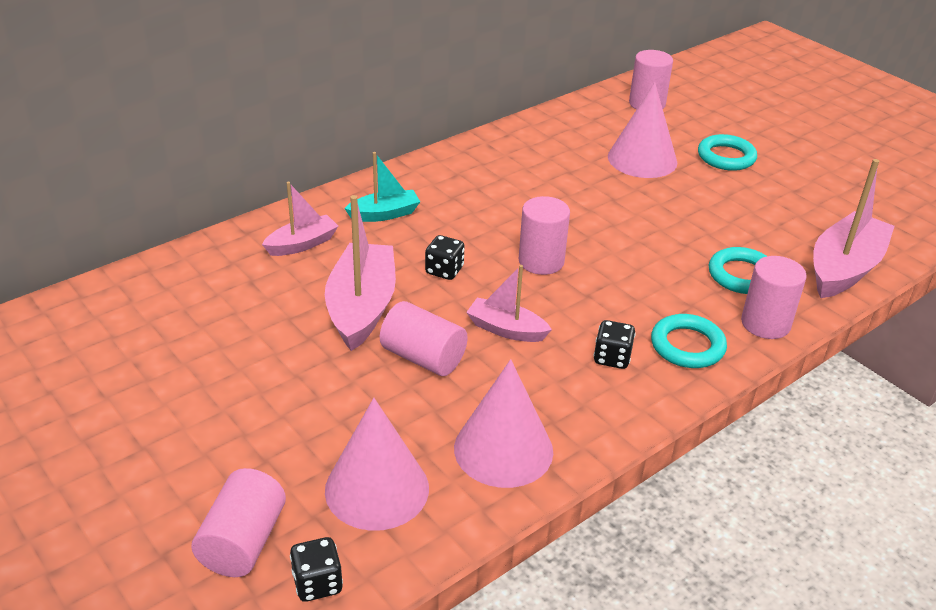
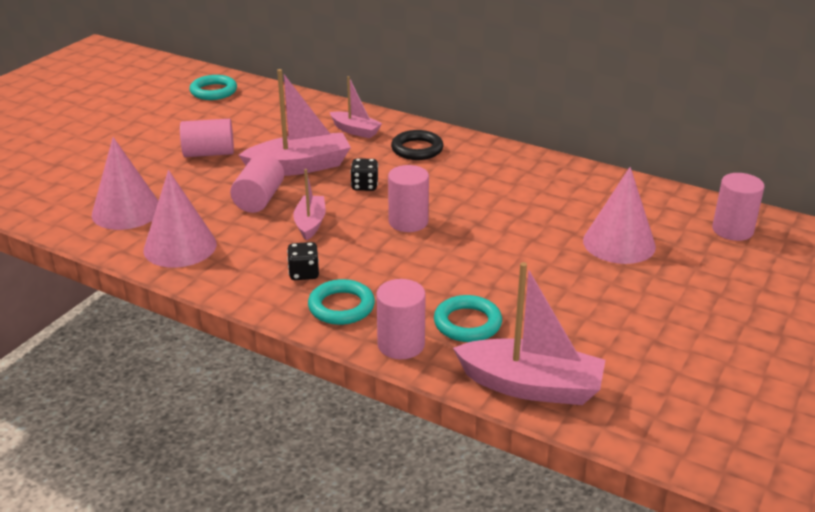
camera: 70 degrees right, 5 degrees down
(243, 542) = (71, 182): pink cylinder -> pink cylinder (209, 153)
(317, 583) = (46, 210): black dice -> none
(384, 214) = (417, 149): turquoise boat -> black ring
(726, 157) = (677, 290): turquoise ring -> turquoise ring (213, 91)

